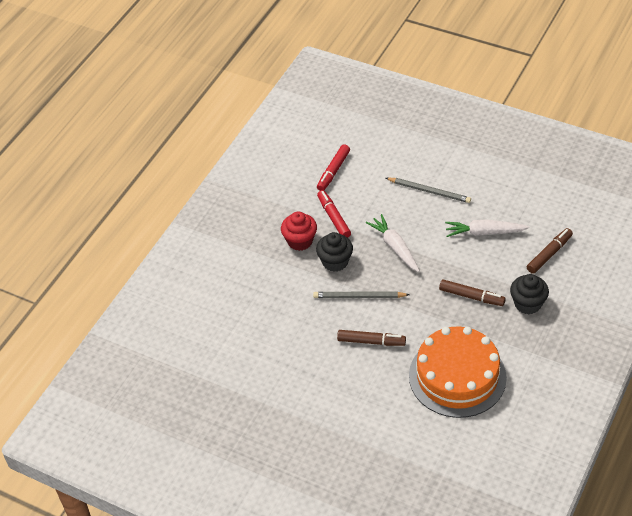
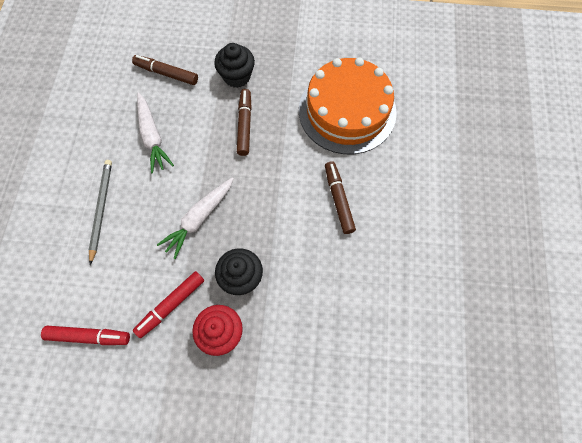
camera: 115 degrees left, 20 degrees up
(359, 297) = (283, 232): grey pencil -> none

